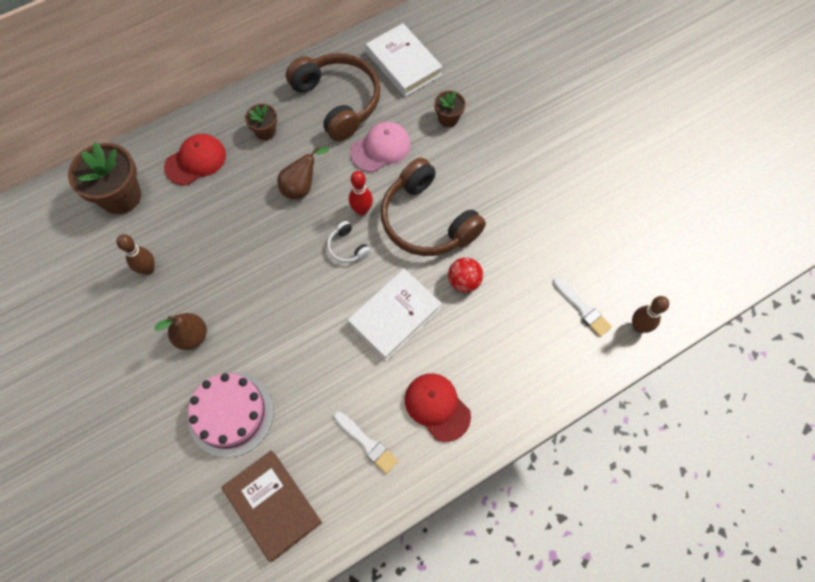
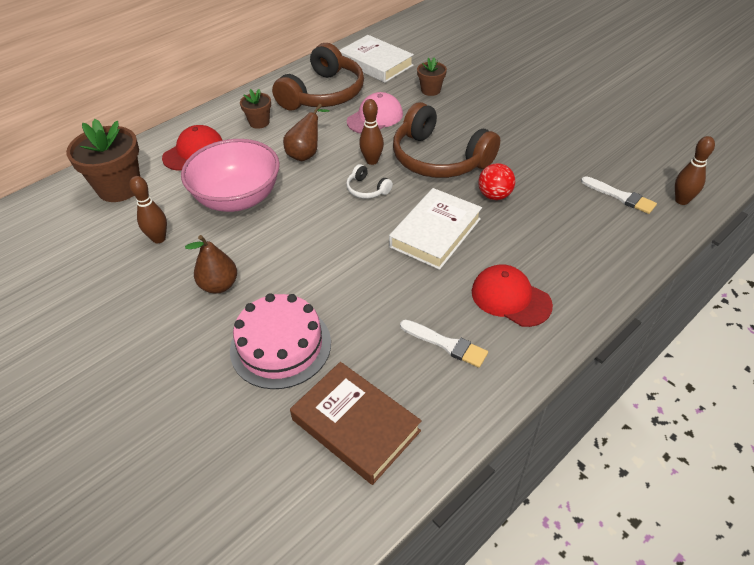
camera: 10 degrees left, 20 degrees down
(226, 233) = (238, 198): none -> pink bowl
(338, 101) = (323, 94): brown headphones -> brown headphones turned 75 degrees clockwise
(362, 210) = (372, 161): red bowling pin -> brown bowling pin

